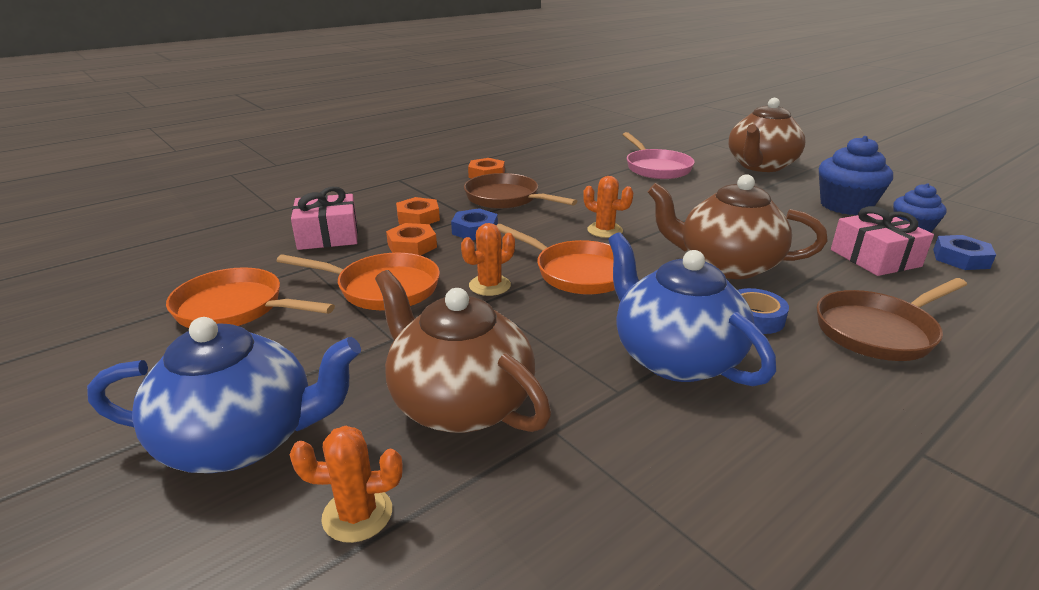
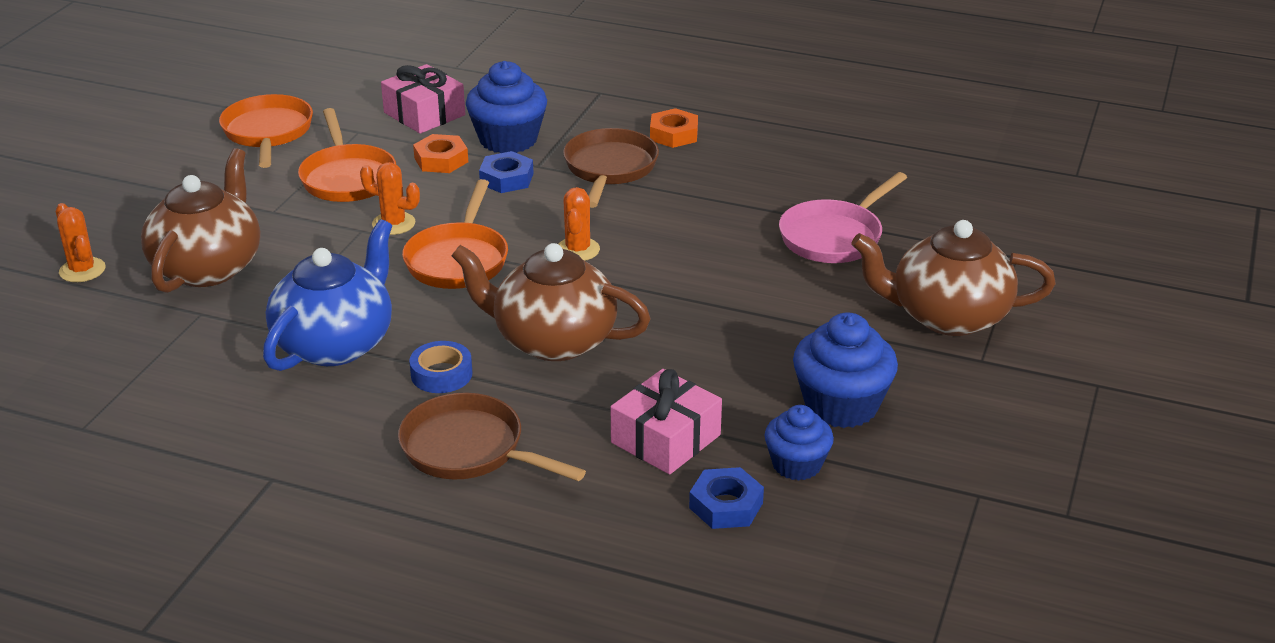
camera: 60 degrees right, 5 degrees up
(242, 440) = (123, 206): blue teapot -> none
(418, 217) = (508, 140): orange nut -> blue cupcake
(726, 265) = (552, 340): brown teapot -> brown teapot turned 60 degrees counterclockwise

